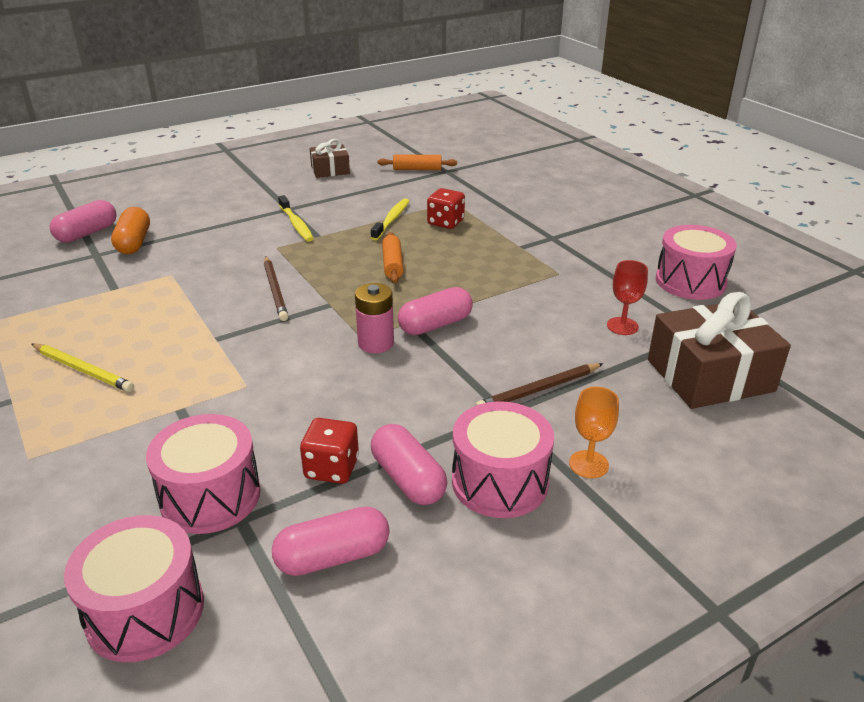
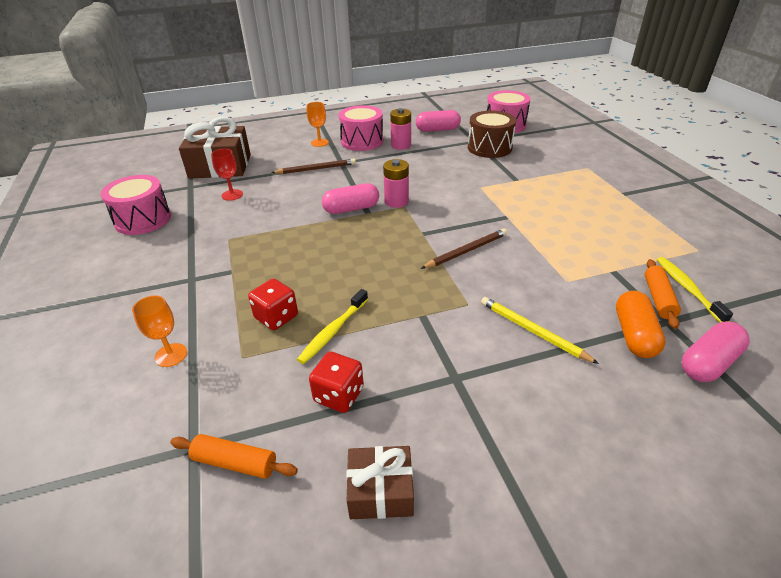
camera: 165 degrees left, 5 degrees up
(83, 370) = (590, 205): yellow pencil -> yellow pencil (532, 331)
(210, 496) = (489, 148): pink drum -> brown drum
(275, 290) = (466, 251): brown pencil -> brown pencil turned 60 degrees clockwise
(296, 224) = (446, 341): yellow toothbrush -> yellow toothbrush (687, 288)
(332, 468) = (434, 151): red dice -> red dice (339, 395)
(392, 264) = (359, 265): orange rolling pin -> orange rolling pin (658, 298)
(408, 479) = (401, 145): pink capsule -> pink battery
(507, 197) = (171, 355): none -> orange goblet

